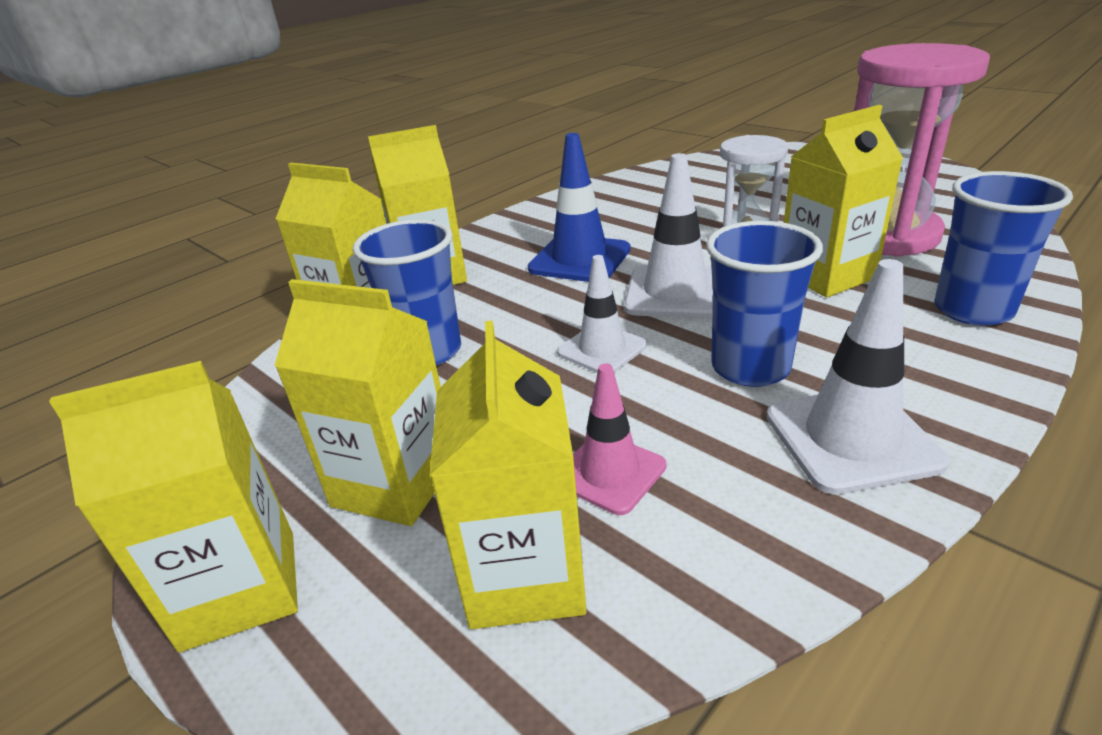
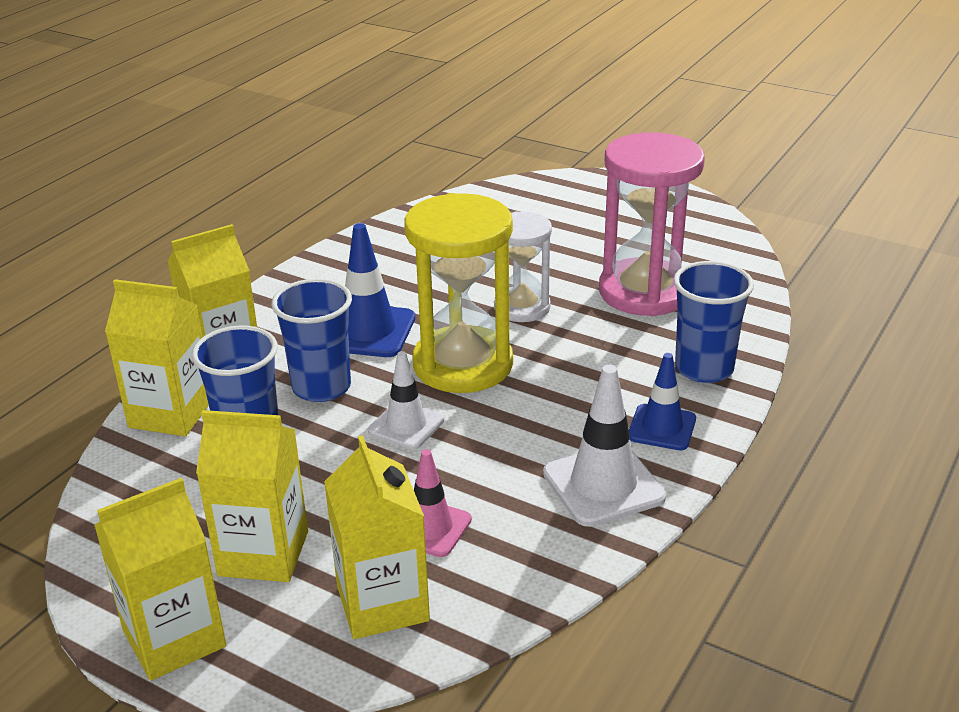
camera: 15 degrees left, 0 degrees up
(675, 292) = (463, 364): white traffic cone -> yellow hourglass
(750, 367) = (530, 433): blue cup -> blue cup (321, 387)
(826, 275) = (592, 339): yellow carton -> none
(926, 373) = (662, 428): none -> blue traffic cone

